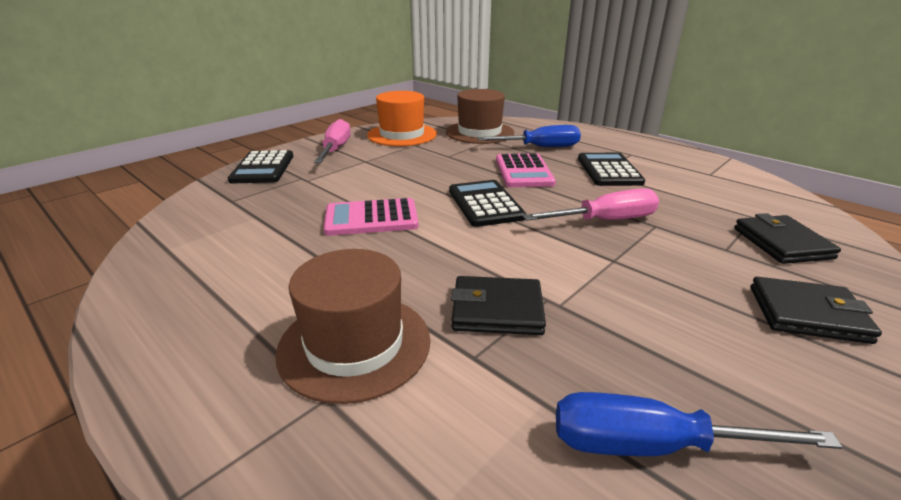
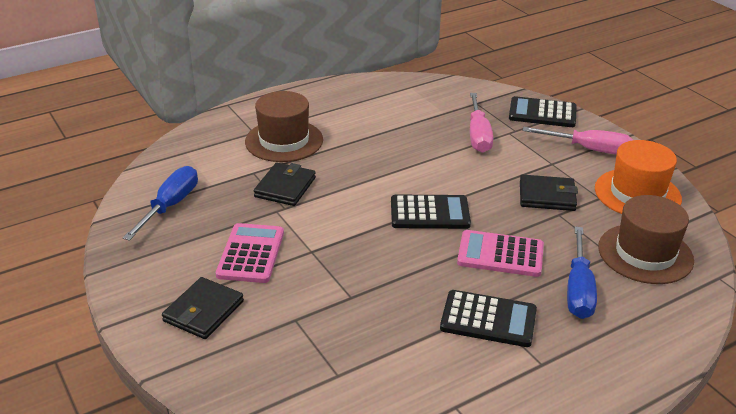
camera: 105 degrees right, 5 degrees up
(371, 218) = (424, 156): pink calculator -> pink calculator (251, 254)
(605, 221) = (372, 270): pink screwdriver -> pink screwdriver (478, 135)
(782, 243) = (285, 361): black wallet -> black wallet (547, 196)

